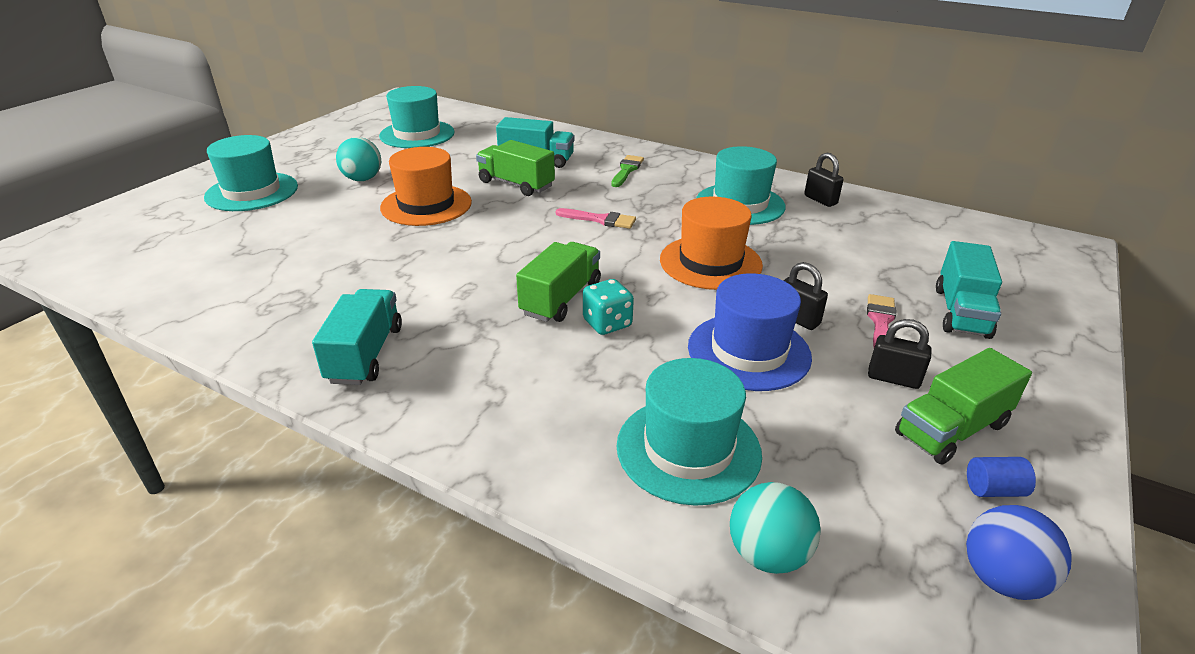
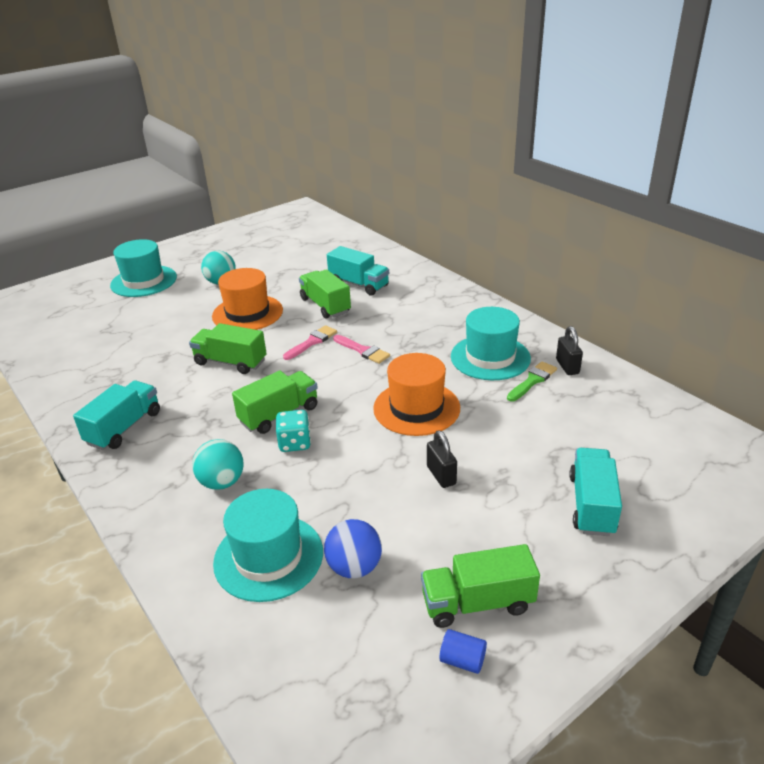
camera: 25 degrees right, 0 degrees up
(417, 134) = (288, 246): turquoise hat -> none
(449, 257) = (230, 362): none -> green truck
(627, 170) = (423, 306): green brush -> green brush (532, 380)
(748, 351) = (378, 493): blue hat -> none
(767, 554) = (255, 648): turquoise ball -> turquoise ball (222, 482)
(880, 322) = (509, 495): pink brush -> pink brush (312, 342)
(893, 378) = (471, 547): black padlock -> none
(961, 312) = (591, 505): turquoise truck -> turquoise truck turned 150 degrees clockwise
(1001, 578) = (400, 725): blue ball -> blue ball (354, 567)

